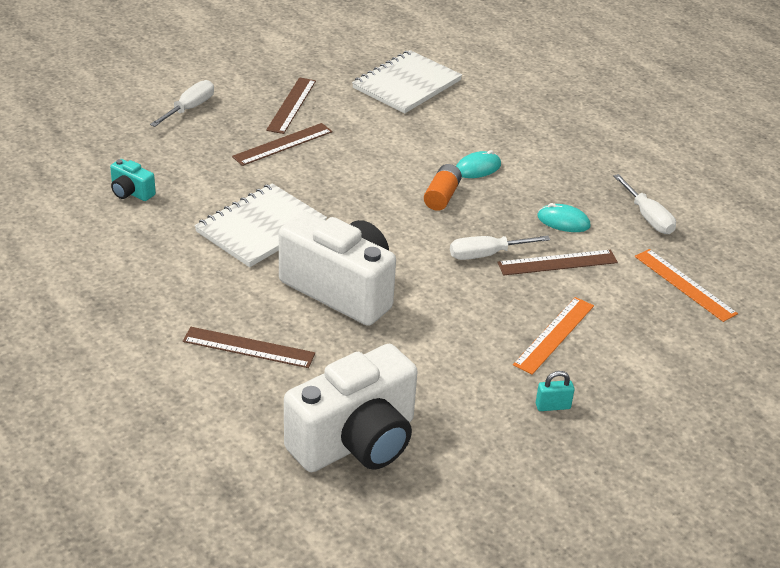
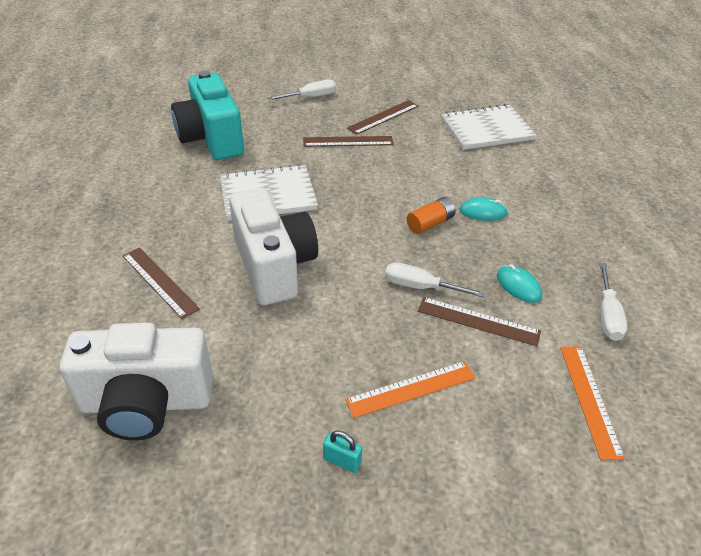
camera: 35 degrees right, 5 degrees up
(131, 192) = (211, 139): turquoise camera -> turquoise camera, size x2.37

